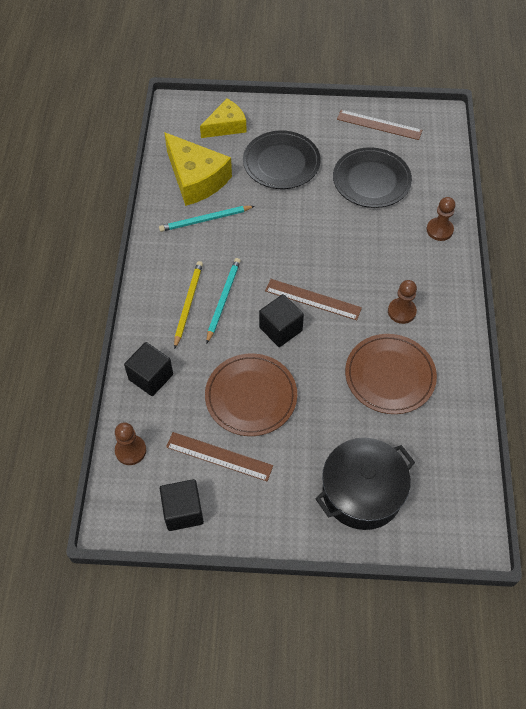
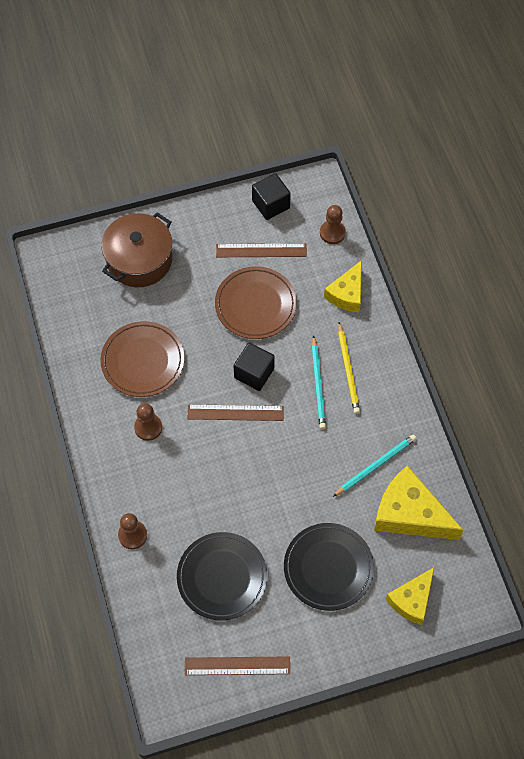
camera: 160 degrees right, 5 degrees up
(151, 377) = (347, 294): black cube -> yellow cheese
(362, 492) = (139, 260): black pot -> brown pot

